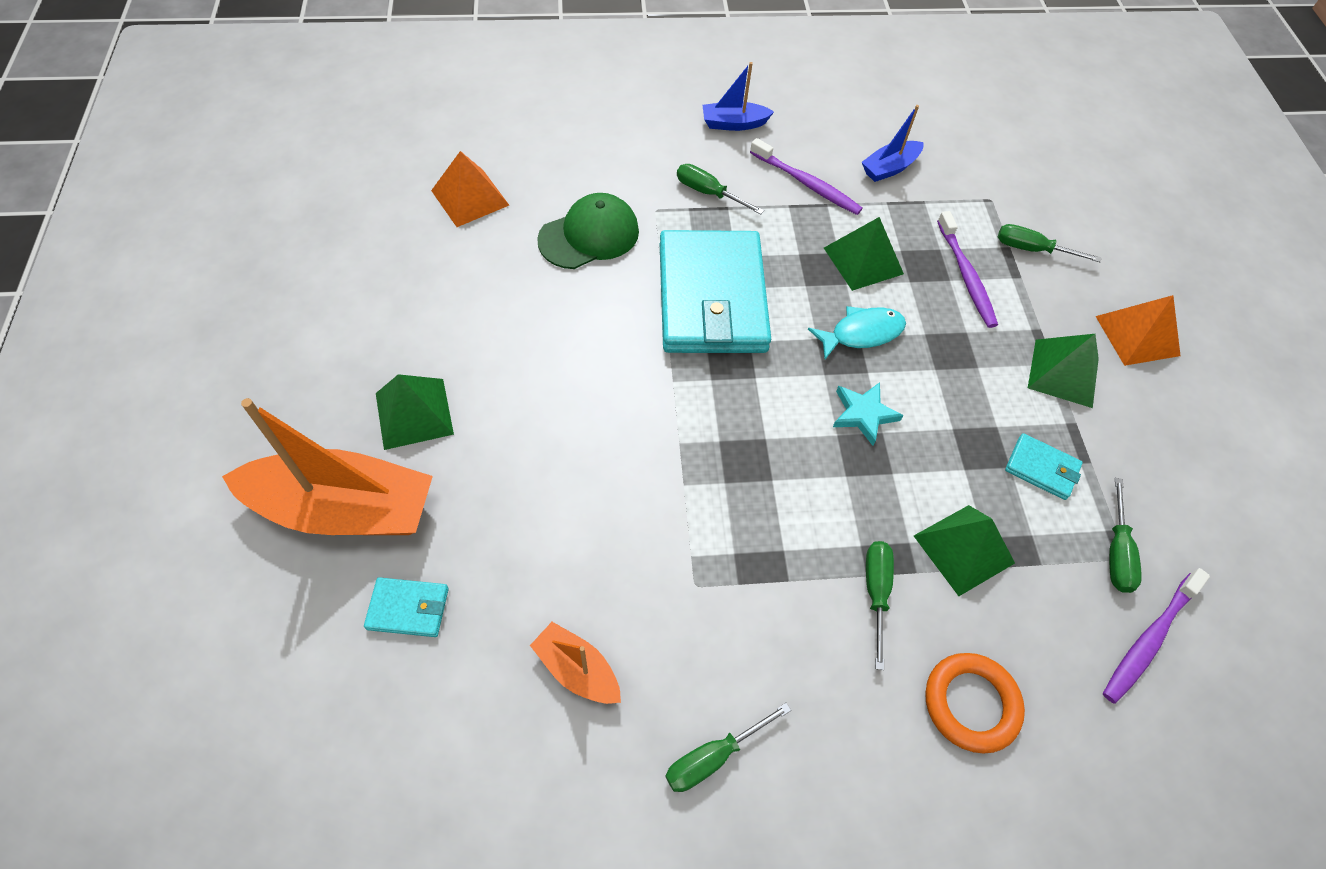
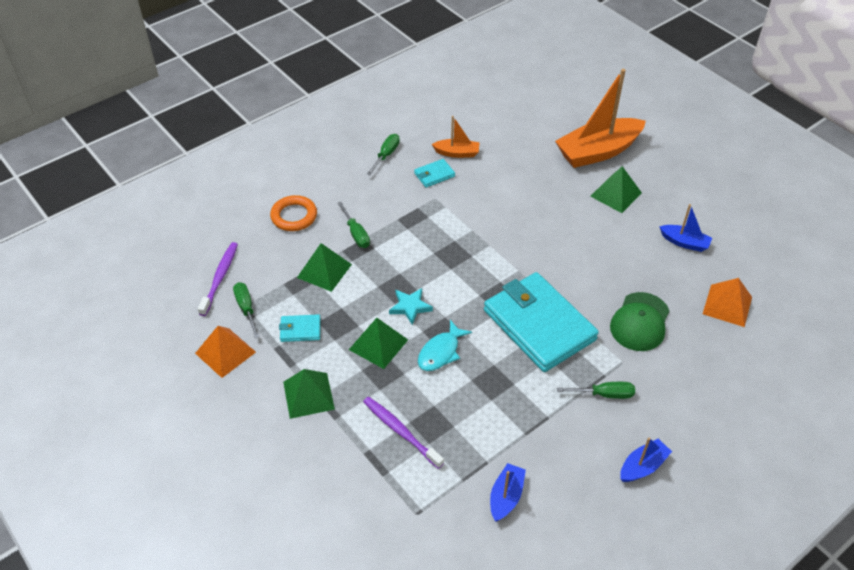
camera: 150 degrees right, 10 degrees down
(408, 609) = (536, 138): turquoise wallet -> turquoise wallet (434, 175)
(417, 290) = (684, 242): none -> blue boat
(807, 184) = (551, 443): purple toothbrush -> none
(863, 261) = (472, 403): green pyramid -> green pyramid (378, 344)
(1032, 249) = (366, 483): green screwdriver -> none
(1137, 335) = (268, 451): orange pyramid -> orange pyramid (225, 352)

